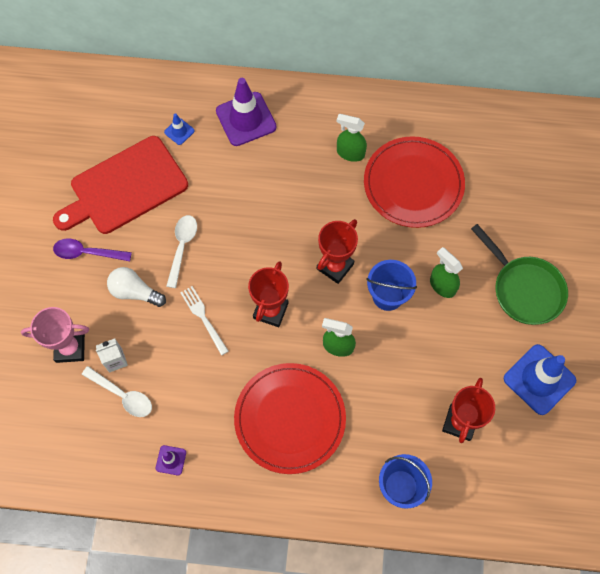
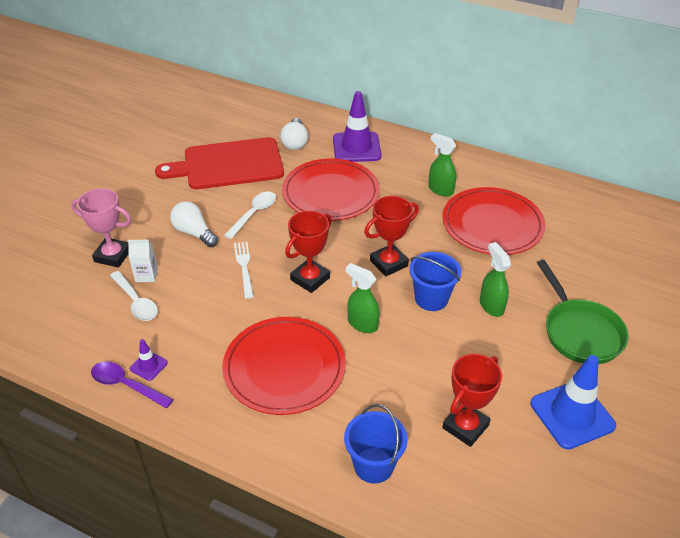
camera: 20 degrees right, 25 degrees down
(87, 253) = (170, 197): purple spoon -> purple spoon (126, 385)
(179, 131) = (295, 142): blue traffic cone -> white light bulb
(245, 193) = (330, 193): none -> red plate

